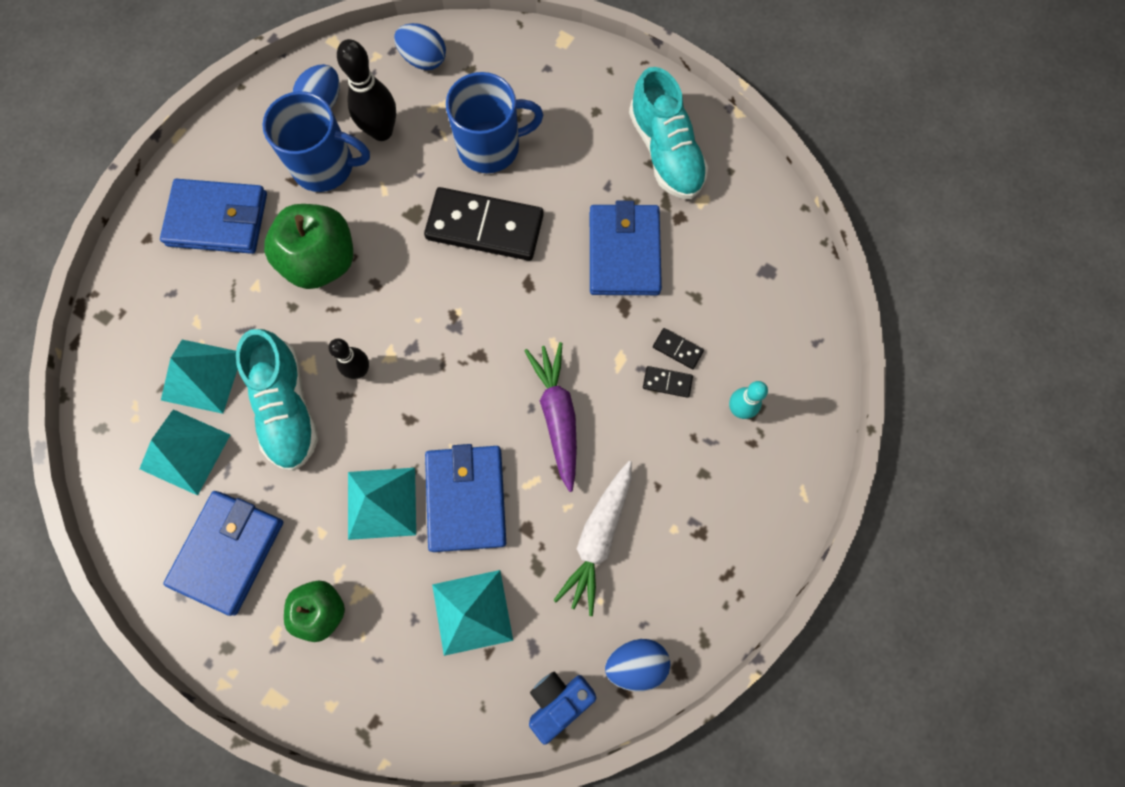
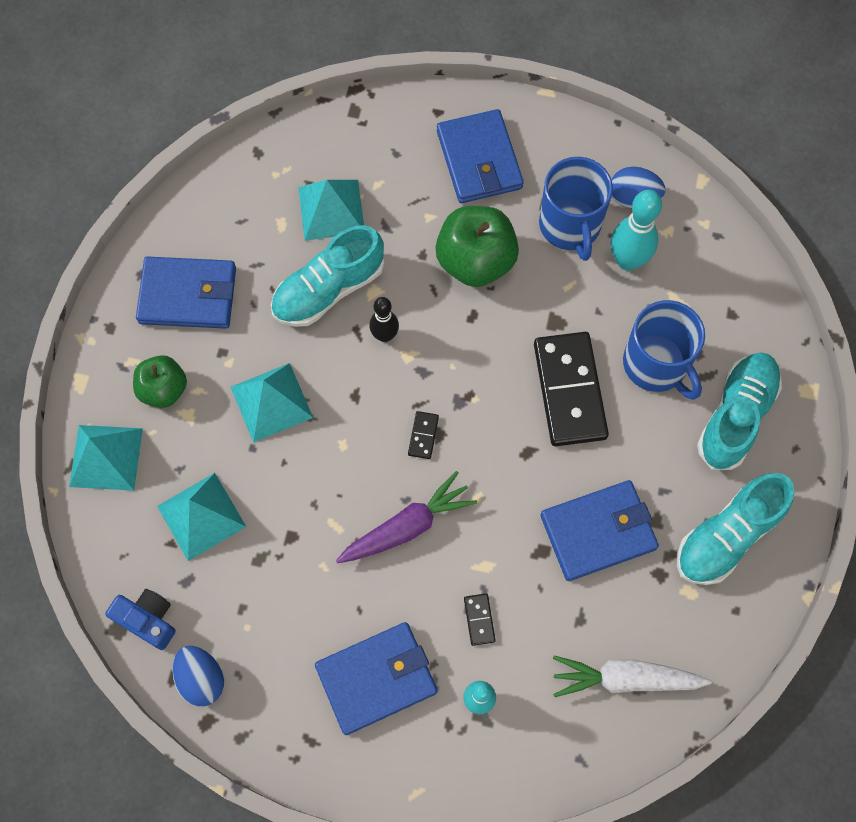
camera: 70 degrees right, 5 degrees down
(185, 451) = (261, 225): turquoise pyramid -> turquoise pyramid (106, 457)
(381, 131) = (627, 260): black bowling pin -> turquoise bowling pin
(424, 59) = (721, 268): blue egg -> none
(466, 499) = (300, 473): blue wallet -> blue wallet (376, 679)
(563, 103) = (735, 416): none -> turquoise shoe
(598, 538) = (304, 605): white carrot -> white carrot (625, 679)
(677, 349) = (517, 619): black domino -> black domino (423, 436)

